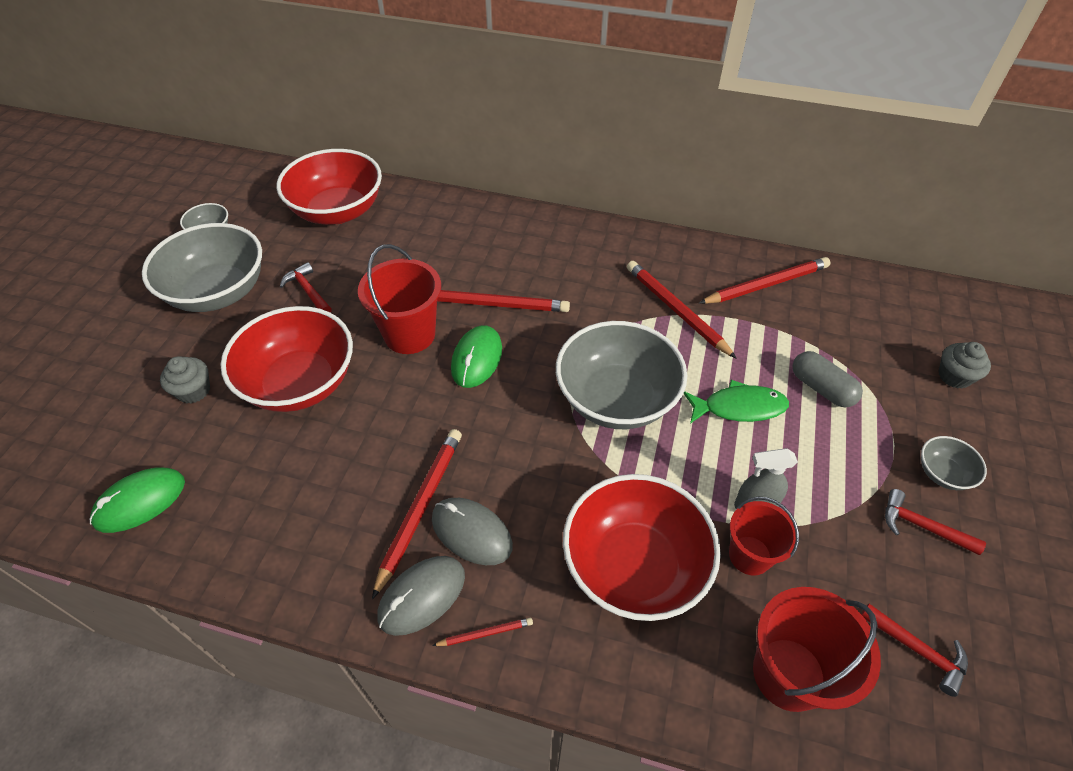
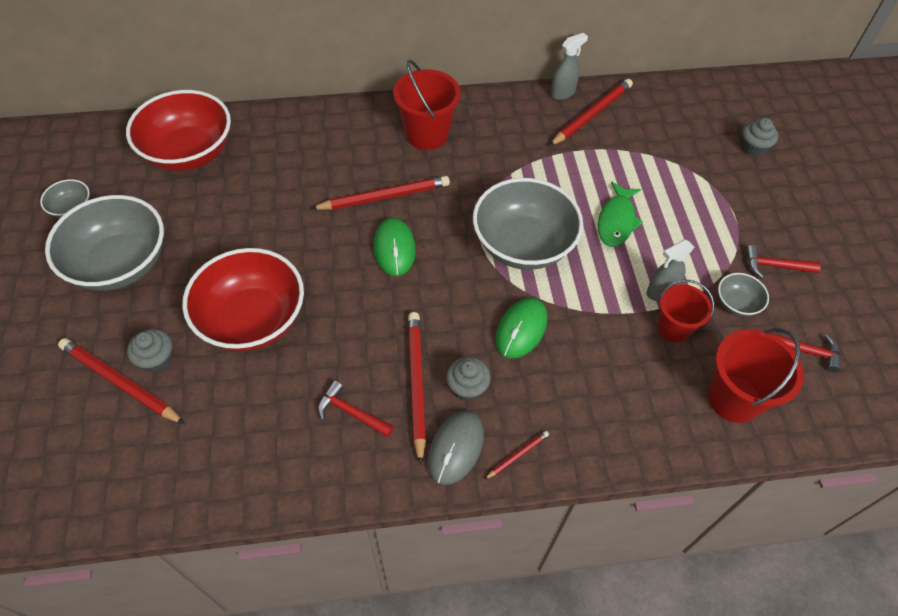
camera: 25 degrees left, 5 degrees up
(140, 501) = (171, 468): green mouse -> green mouse (521, 329)
(308, 291) = (207, 236): red hammer -> red hammer (351, 412)
(409, 334) = (325, 246): red bucket -> red bucket (427, 134)
(471, 532) = (467, 387): grey mouse -> grey cupcake
(634, 566) = (599, 366): red bowl -> none
(676, 310) = (533, 157): red pencil -> red pencil (120, 382)
(739, 407) = (616, 221): green fish -> green fish turned 135 degrees clockwise
(744, 254) = (563, 93): none -> grey spray bottle
(821, 388) = (667, 187): grey capsule -> none
(943, 473) = (773, 223): grey bowl -> grey bowl (736, 303)

